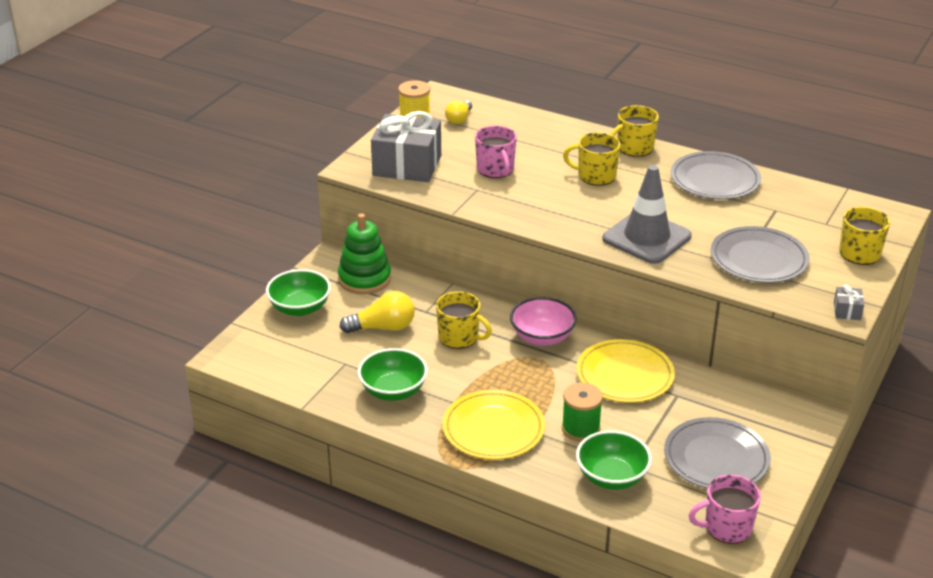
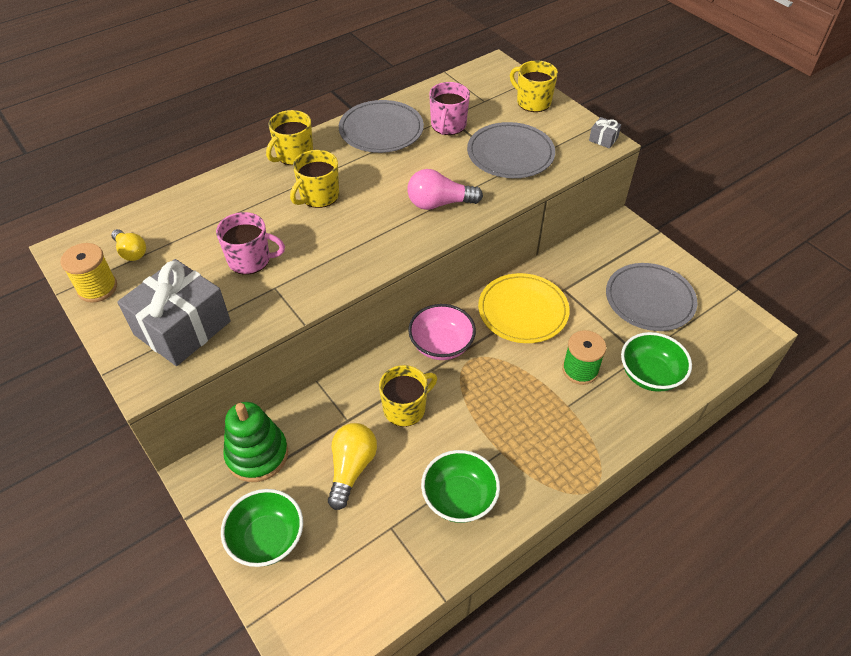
camera: 65 degrees left, 15 degrees up
(493, 428) = (553, 434): yellow plate -> none
(634, 148) = (294, 155): yellow mug -> yellow mug turned 45 degrees clockwise
(646, 238) = (439, 203): grey traffic cone -> pink light bulb
(727, 527) = (731, 328): pink mug -> pink mug (448, 125)

